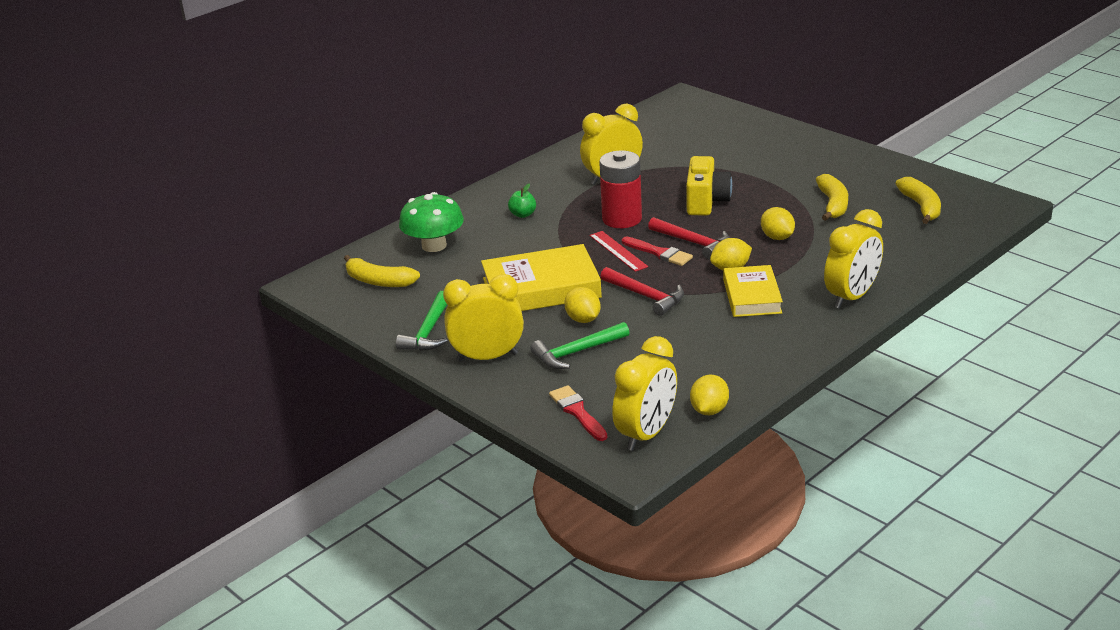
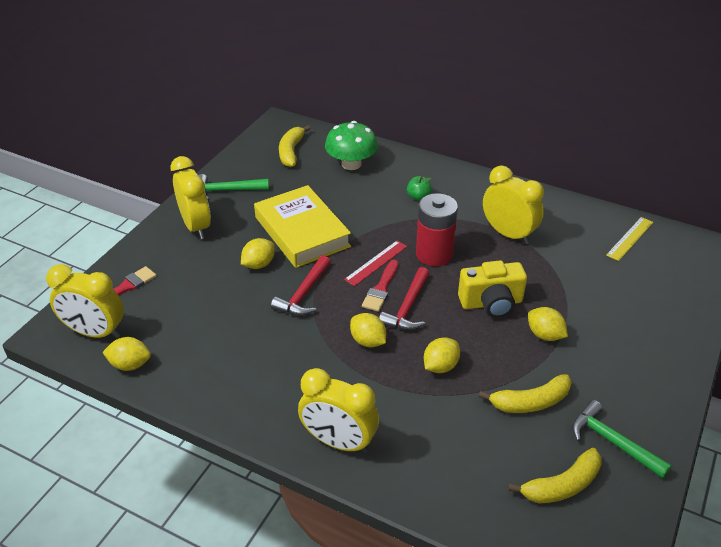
camera: 70 degrees right, 10 degrees up
(577, 352) = (209, 271): green hammer -> green hammer (612, 442)
(651, 126) = (630, 238): none -> yellow ruler
(752, 296) = (321, 364): yellow book -> none
(757, 185) = (544, 335): none -> yellow lemon

